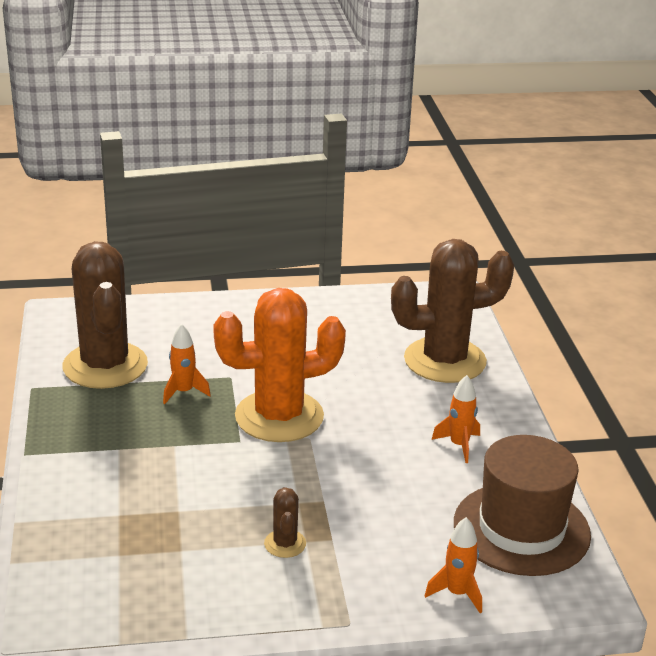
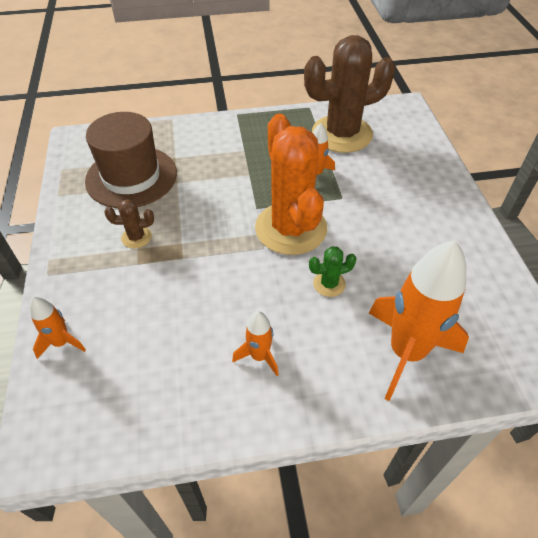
camera: 90 degrees right, 20 degrees up
(364, 396) = (329, 284): none -> green cactus
(445, 361) = (406, 352): brown cactus -> orange rocket
(521, 529) = (133, 400): brown hat -> brown hat (131, 177)

